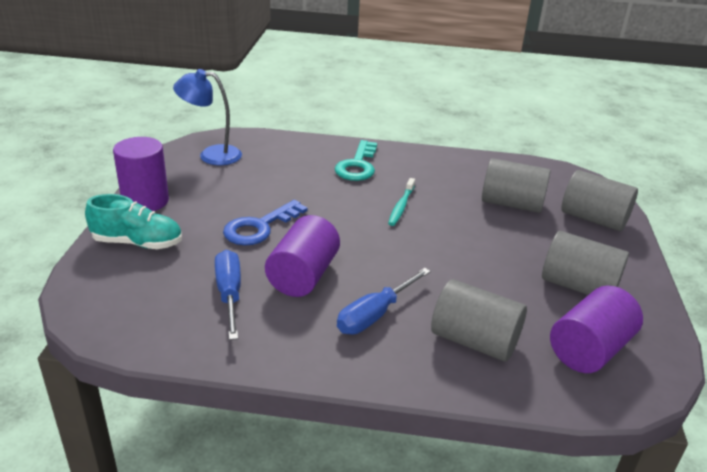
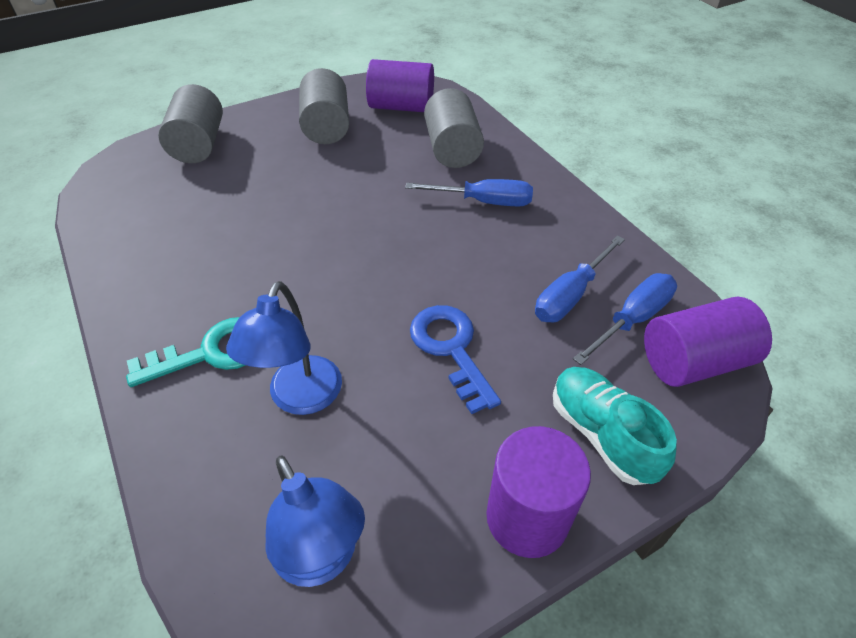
camera: 125 degrees left, 15 degrees up
(173, 307) = (632, 319): none -> blue screwdriver
(259, 227) = (450, 349): blue key -> blue key turned 120 degrees counterclockwise
(294, 176) = (300, 398): none -> blue lamp
(303, 276) = (488, 266): purple cylinder -> purple cylinder (694, 362)
(401, 206) = (289, 265): turquoise toothbrush -> none
(511, 204) = (211, 196): grey cylinder -> none

